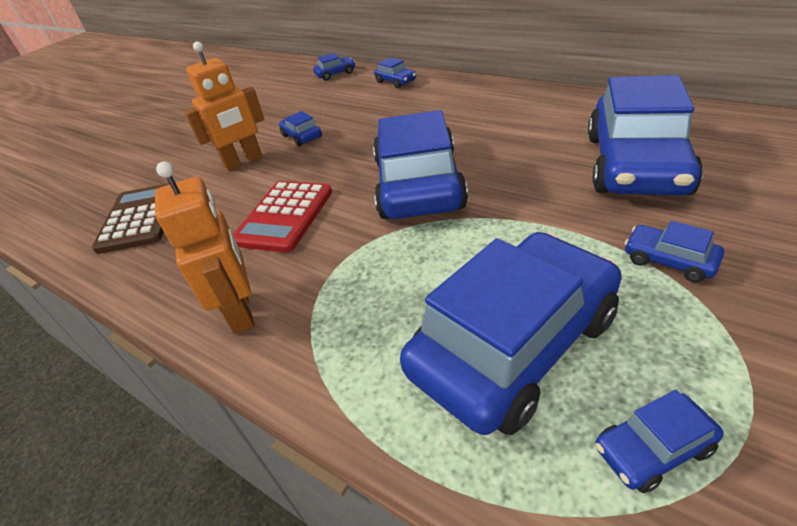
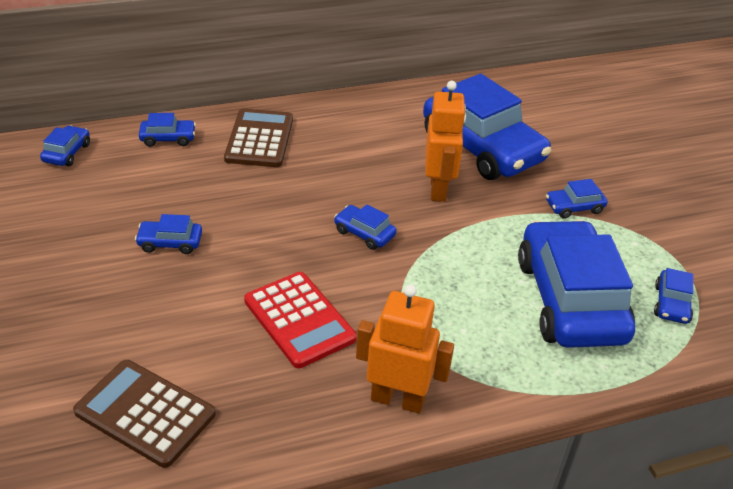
camera: 60 degrees left, 0 degrees up
(244, 162) = (153, 299): orange robot -> orange robot (438, 189)
(418, 184) = (364, 233): blue car -> blue car, size x0.41
(449, 98) = (259, 139): none -> brown calculator

